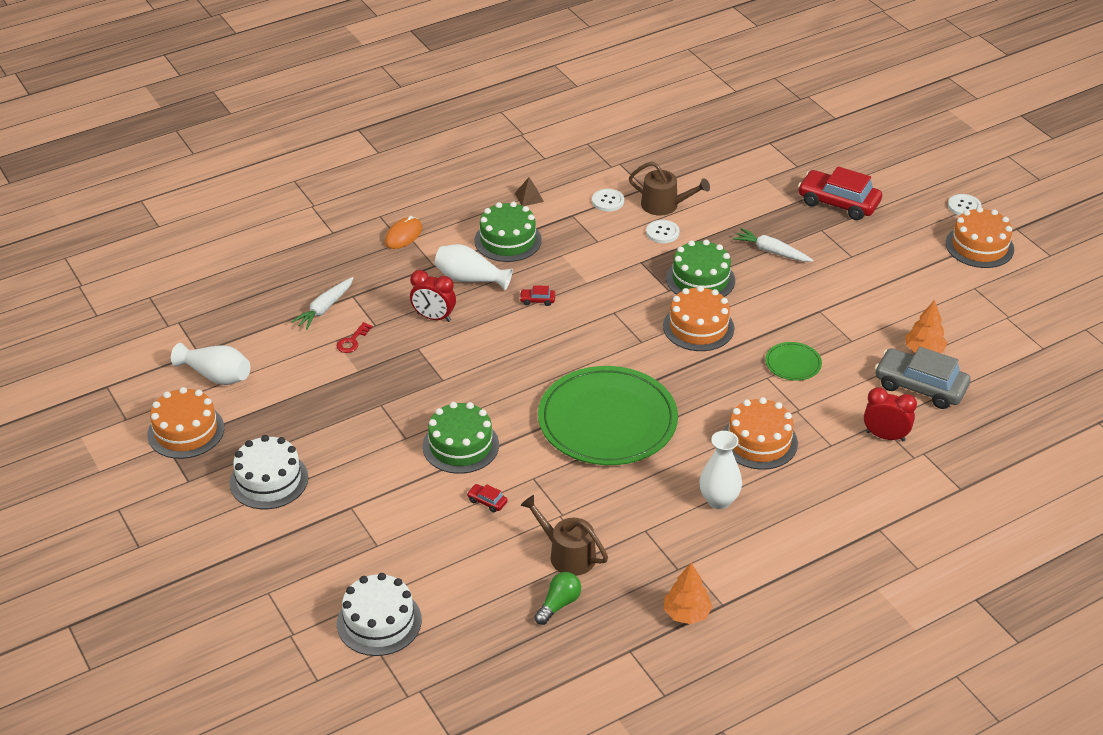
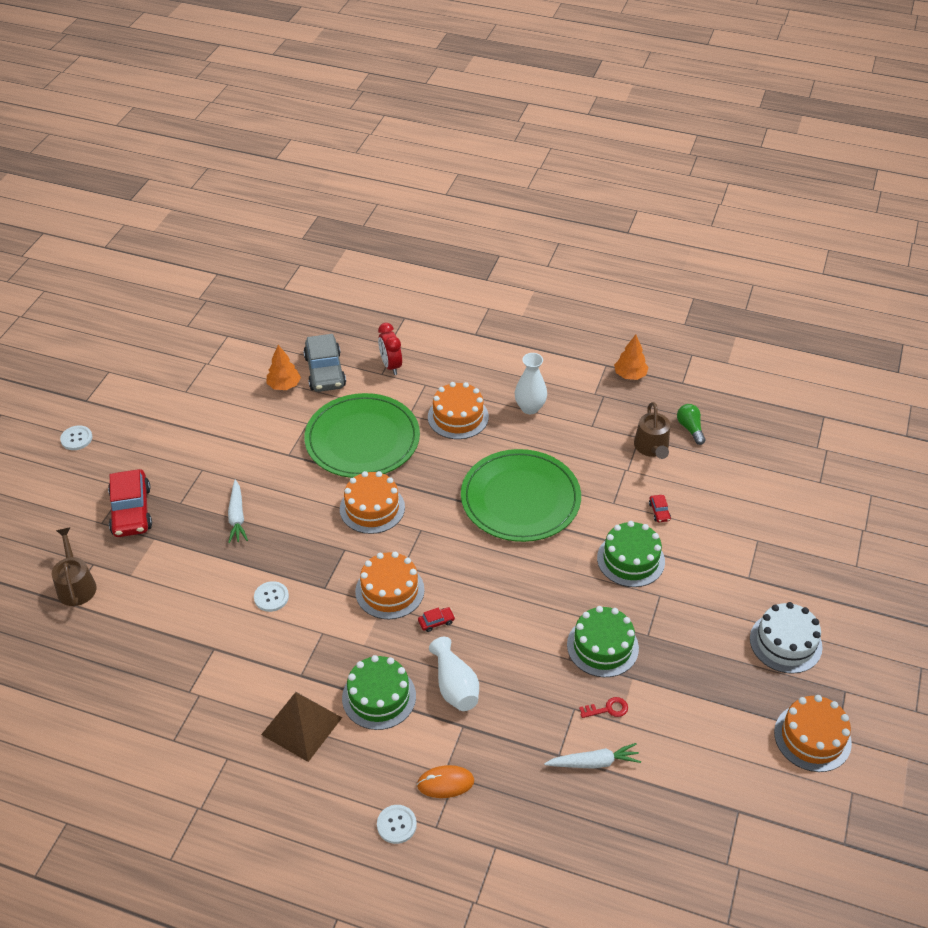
camera: 130 degrees left, 5 degrees up
(216, 376) = (744, 771): white vase -> none
(379, 621) = (803, 497): white cake -> none
(434, 317) = (525, 675): red clock -> none
(529, 197) = (301, 726): brown pyramid -> brown pyramid, size x2.16
(537, 300) = (436, 622): red car -> red car turned 75 degrees counterclockwise
(559, 604) = (690, 428): green light bulb -> green light bulb turned 75 degrees clockwise
(608, 201) = (257, 662): white button -> white button (396, 825)
(664, 205) = (229, 619): brown watering can -> brown watering can (76, 585)
(700, 279) = (313, 538): green cake -> green cake (602, 646)
(793, 363) = (362, 439): green plate -> green plate, size x2.40
(979, 246) = (127, 409): orange cake -> orange cake (390, 590)

